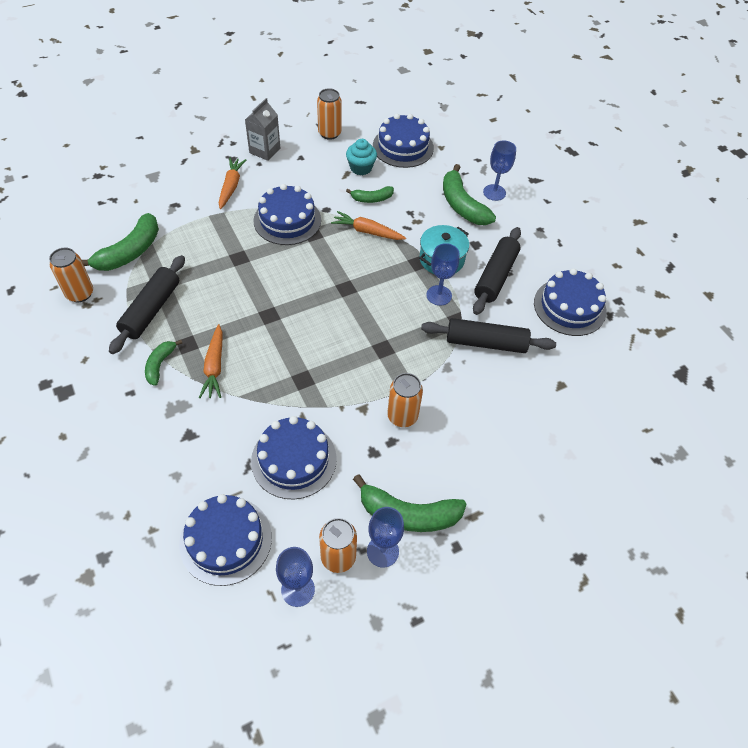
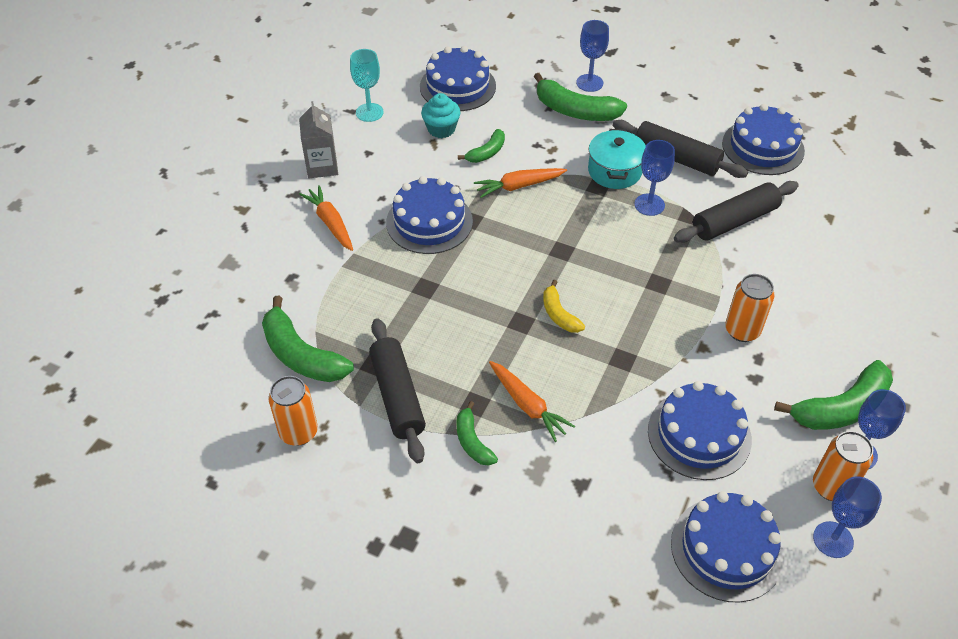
camera: 35 degrees left, 5 degrees down
(130, 252) = (301, 355): green banana -> green banana turned 135 degrees clockwise
(297, 326) = (559, 314): none -> yellow banana
(329, 133) = (369, 112): orange can -> turquoise goblet
(495, 276) = (676, 158): black rolling pin -> black rolling pin turned 45 degrees counterclockwise

